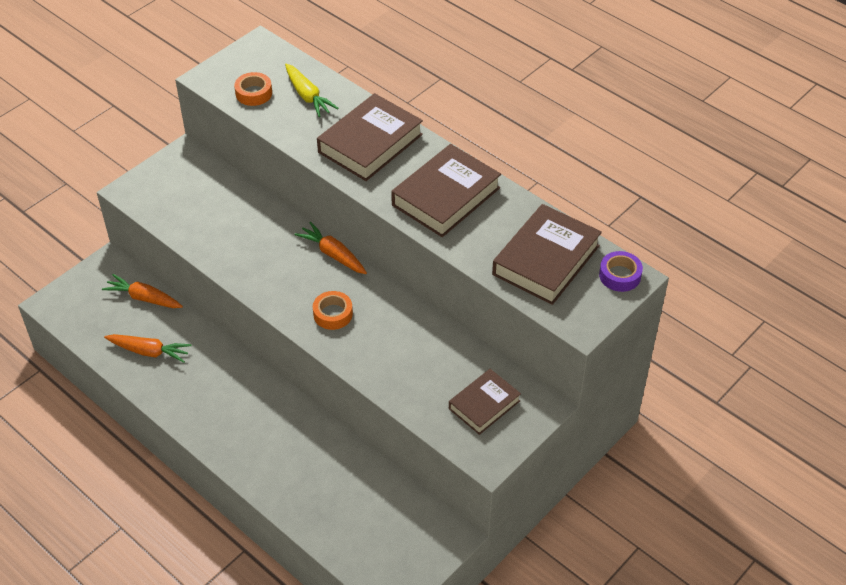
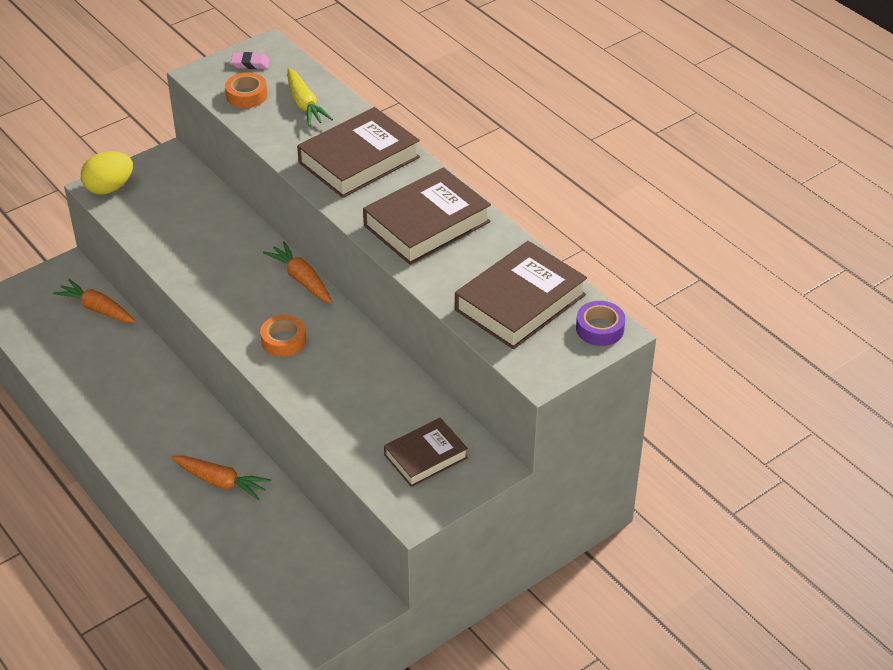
camera: 10 degrees right, 5 degrees down
(139, 189) = (109, 188): none -> yellow egg
(149, 351) = (87, 364): orange carrot -> orange carrot (220, 482)
(248, 62) = (250, 64): none -> pink eraser

